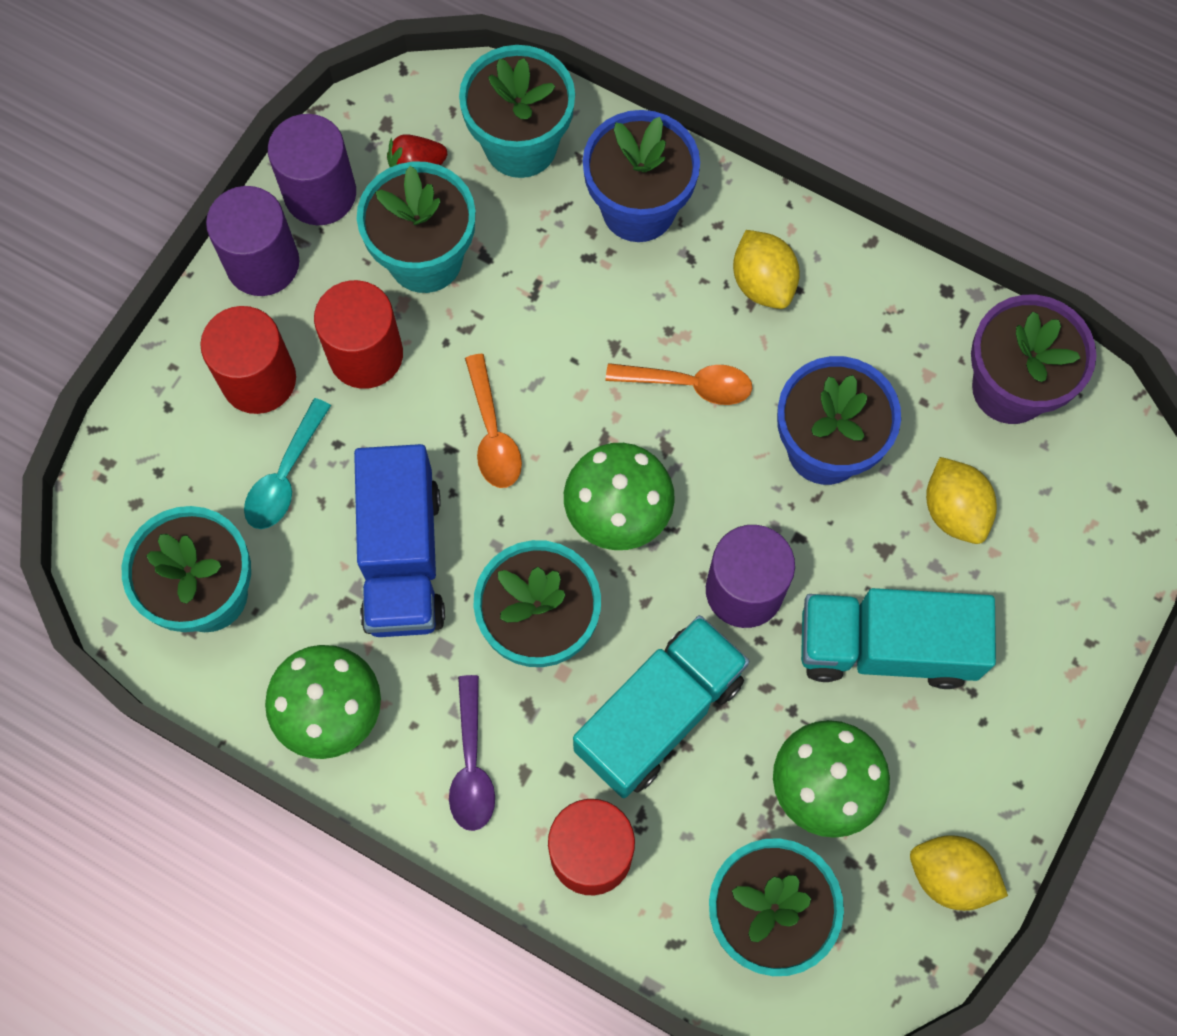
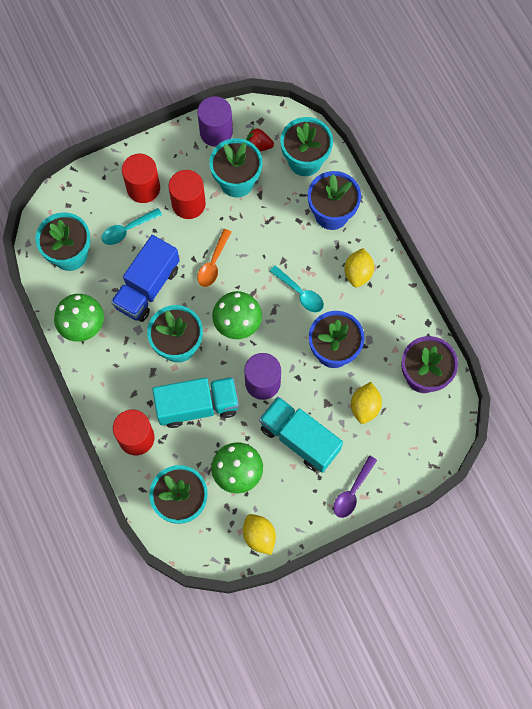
camera: 35 degrees right, 0 degrees up
(263, 263) = (176, 145): purple cylinder -> none
(471, 765) = (117, 378): purple spoon -> purple spoon (352, 492)
(689, 384) = (300, 293): orange spoon -> turquoise spoon

